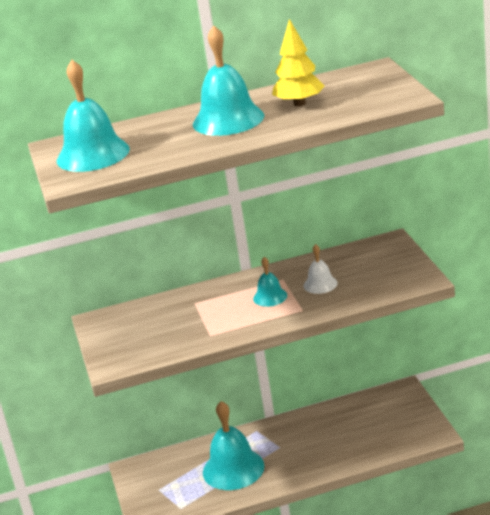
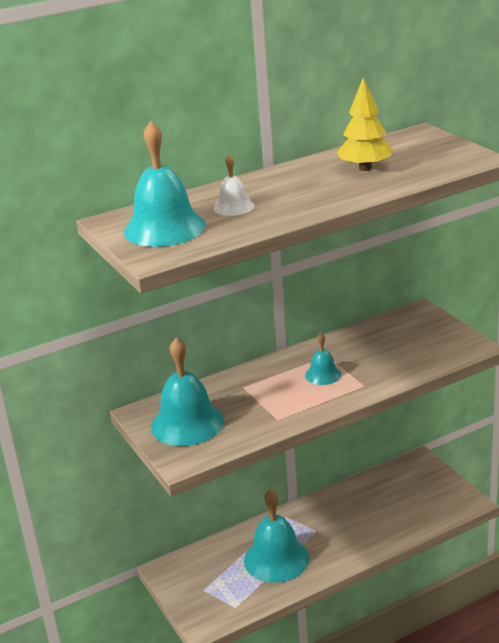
camera: 15 degrees left, 0 degrees up
(228, 120) = (297, 187): turquoise bell -> turquoise bell (187, 423)
(320, 284) = (369, 358): white bell -> white bell (233, 207)

